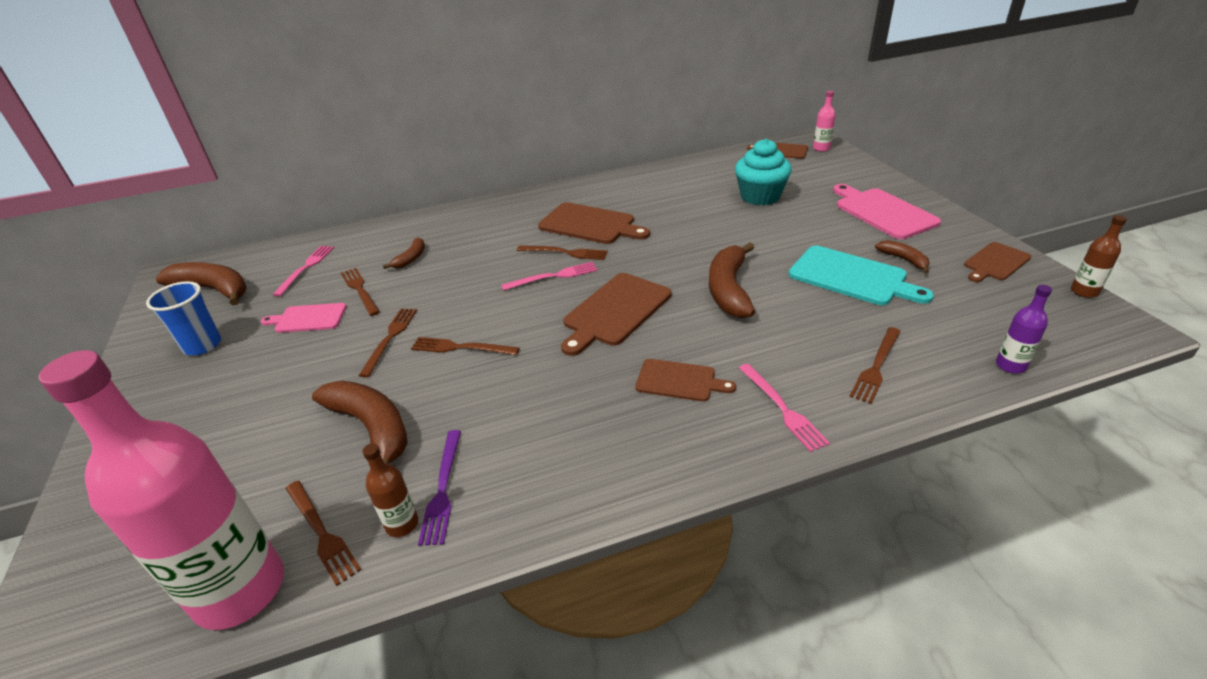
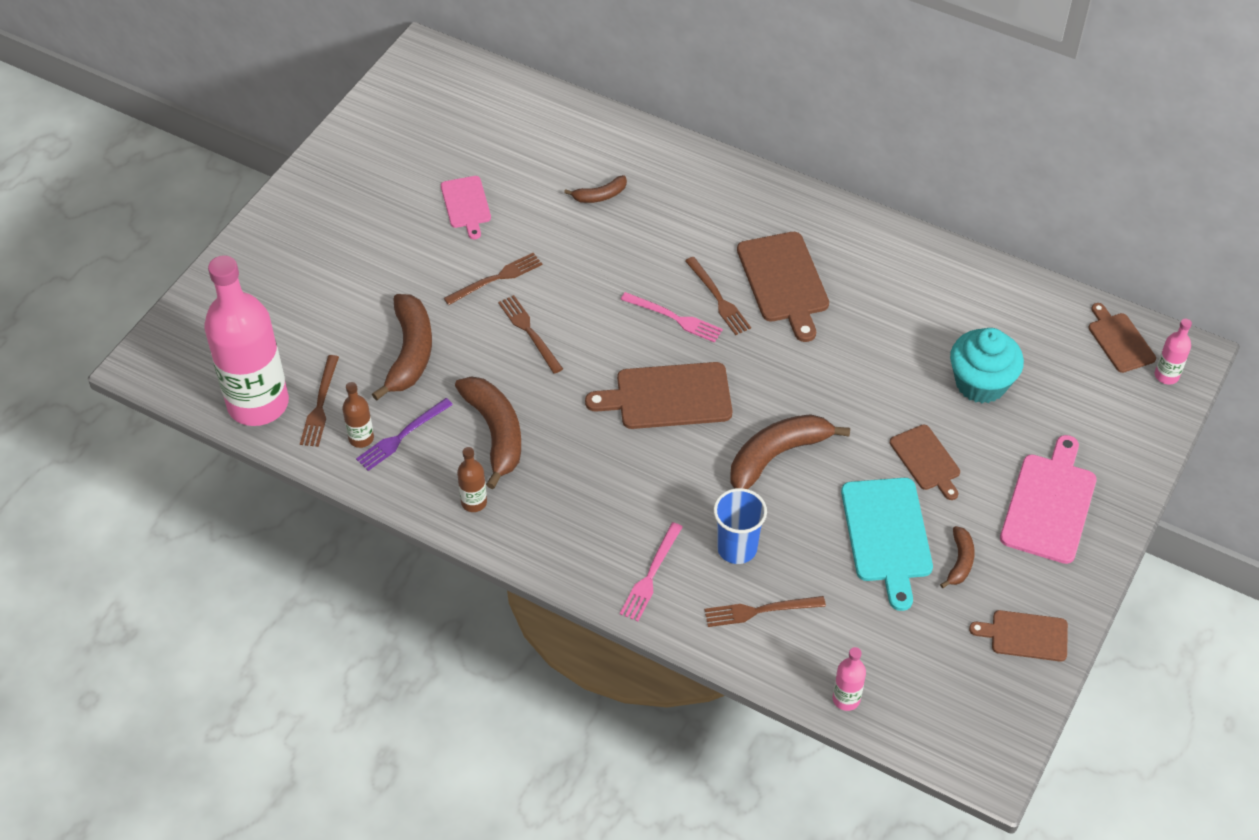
camera: 45 degrees right, 15 degrees up
(202, 345) = (381, 173): blue cup -> blue cup (737, 548)
(214, 290) = (435, 107): brown banana -> brown banana (495, 433)
(306, 268) = (517, 137): pink fork -> none
(308, 318) = (466, 205): pink cutting board -> pink cutting board turned 150 degrees counterclockwise
(360, 290) = (528, 202): brown fork -> none
(679, 381) = (622, 495): brown cutting board -> brown cutting board (926, 460)
(1010, 365) = (846, 699): purple bottle -> pink bottle
(1084, 291) = (1031, 720): brown bottle -> brown bottle (474, 502)

